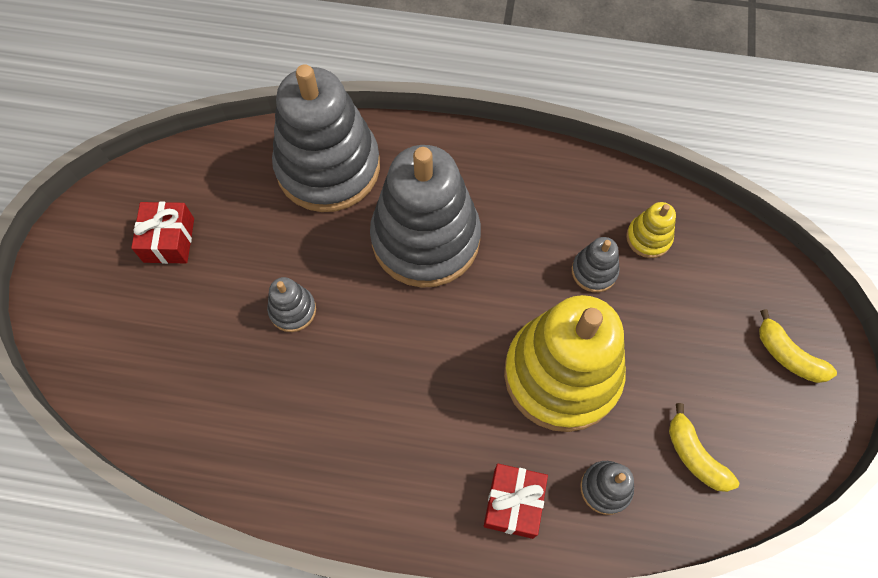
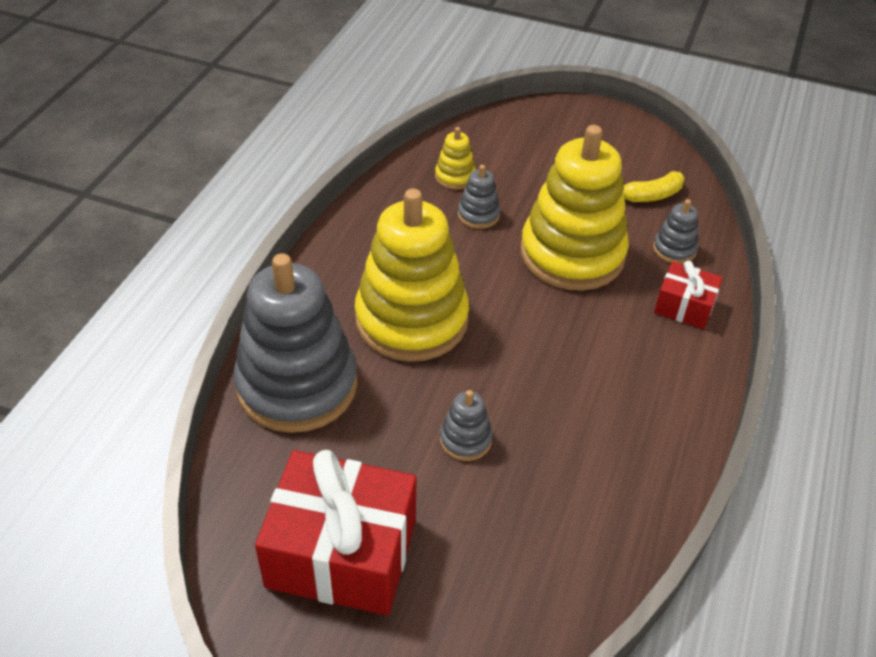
camera: 80 degrees left, 20 degrees down
(169, 240) = (342, 553): red gift -> red gift, size x1.96
(425, 238) = (411, 320): grey stacking toy -> yellow stacking toy
(787, 355) = (576, 130): yellow banana -> none

